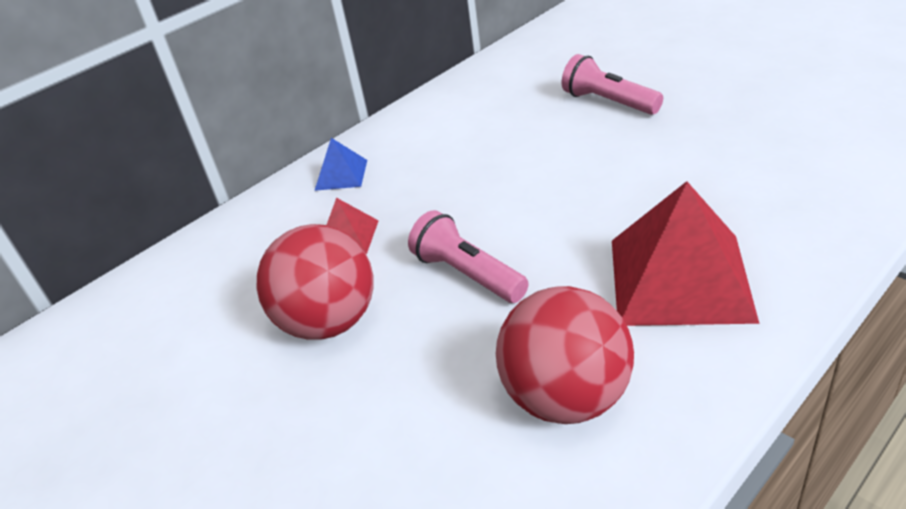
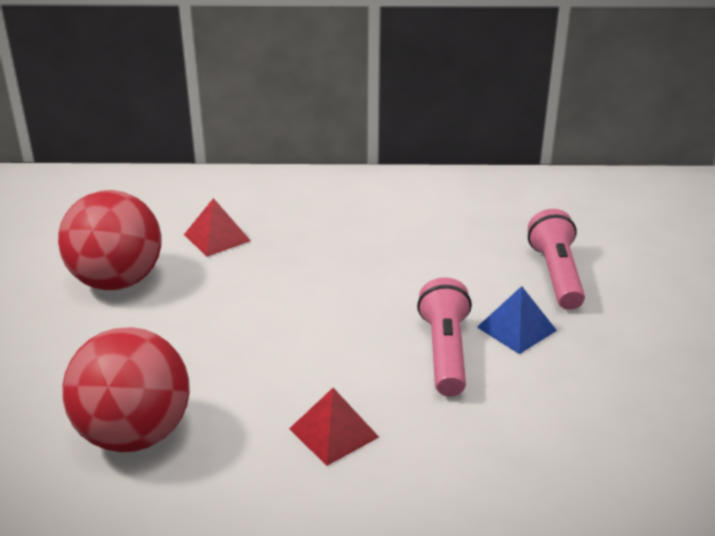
camera: 40 degrees right, 5 degrees down
(341, 175) = (288, 193): blue pyramid -> blue pyramid (516, 328)
(467, 274) = (229, 316): pink flashlight -> pink flashlight (445, 352)
(680, 279) = (334, 433): red pyramid -> red pyramid, size x0.48

